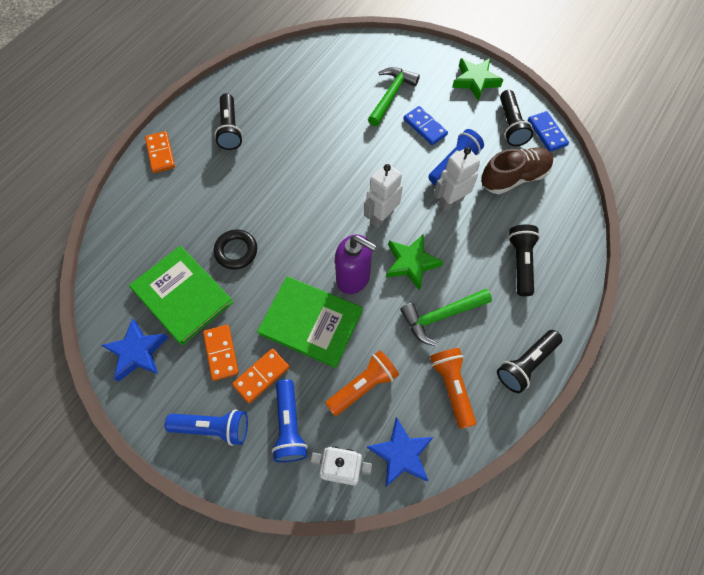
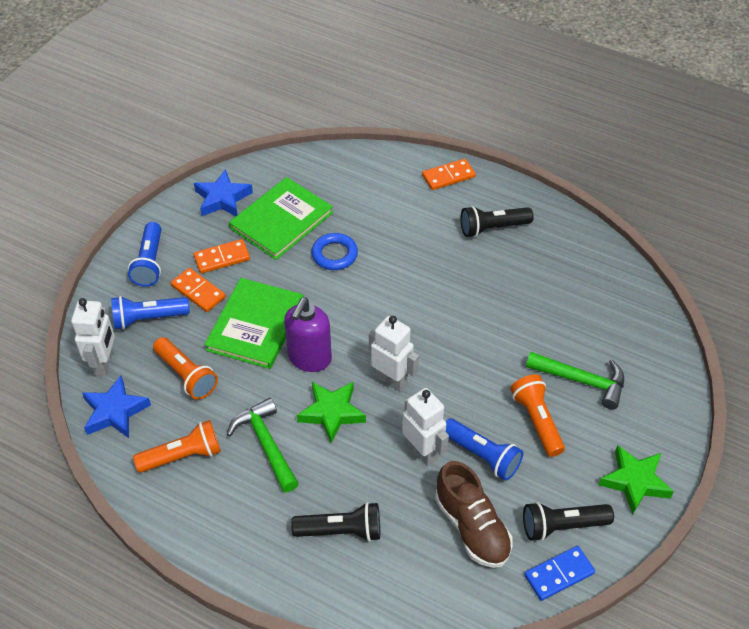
camera: 85 degrees right, 15 degrees down
(236, 251) = (334, 254): black ring -> blue ring
(425, 127) = (537, 421): blue domino -> orange flashlight
(525, 364) = (208, 531): black flashlight -> none

